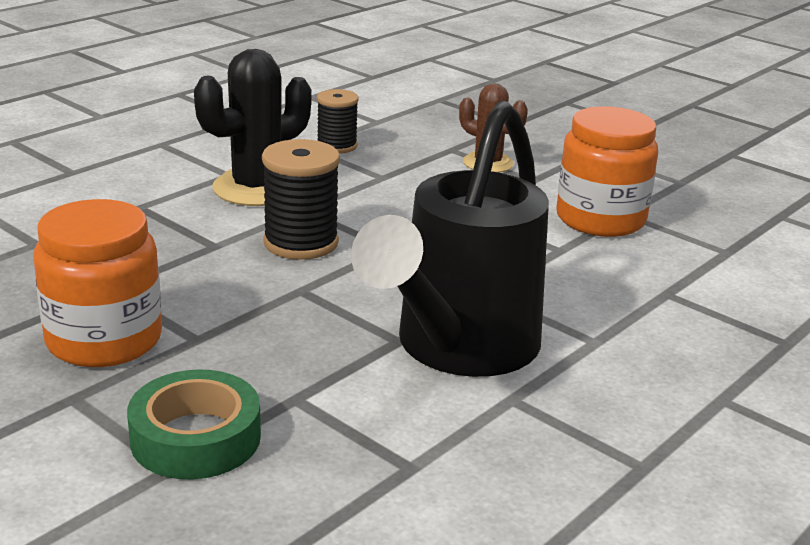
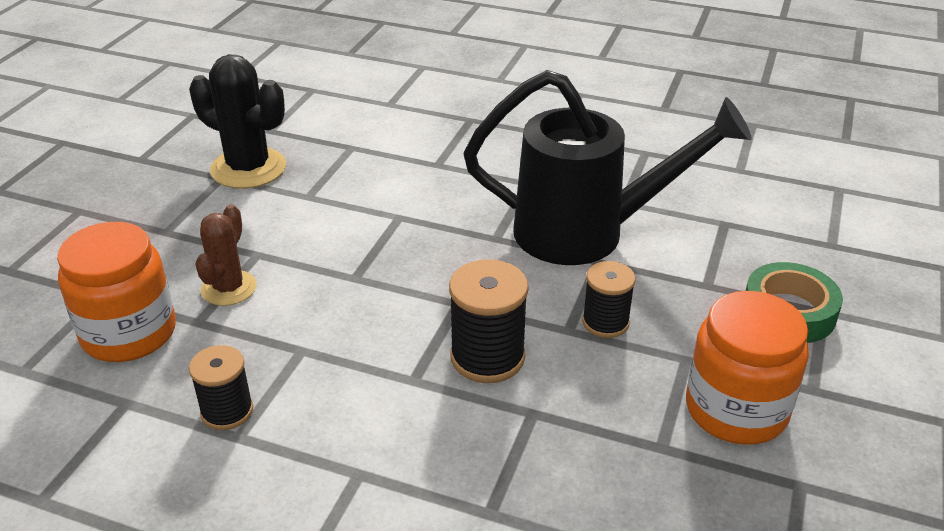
camera: 110 degrees left, 10 degrees up
(256, 188) = (385, 434): black cactus -> black cactus (248, 168)
(292, 312) = (605, 322): none -> black spool
(600, 219) = (327, 206): orange jar -> orange jar (129, 333)

